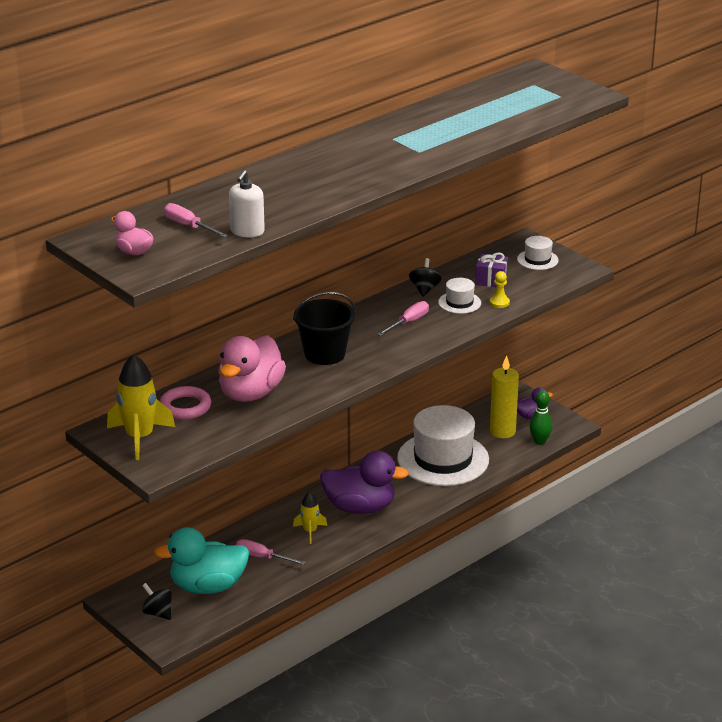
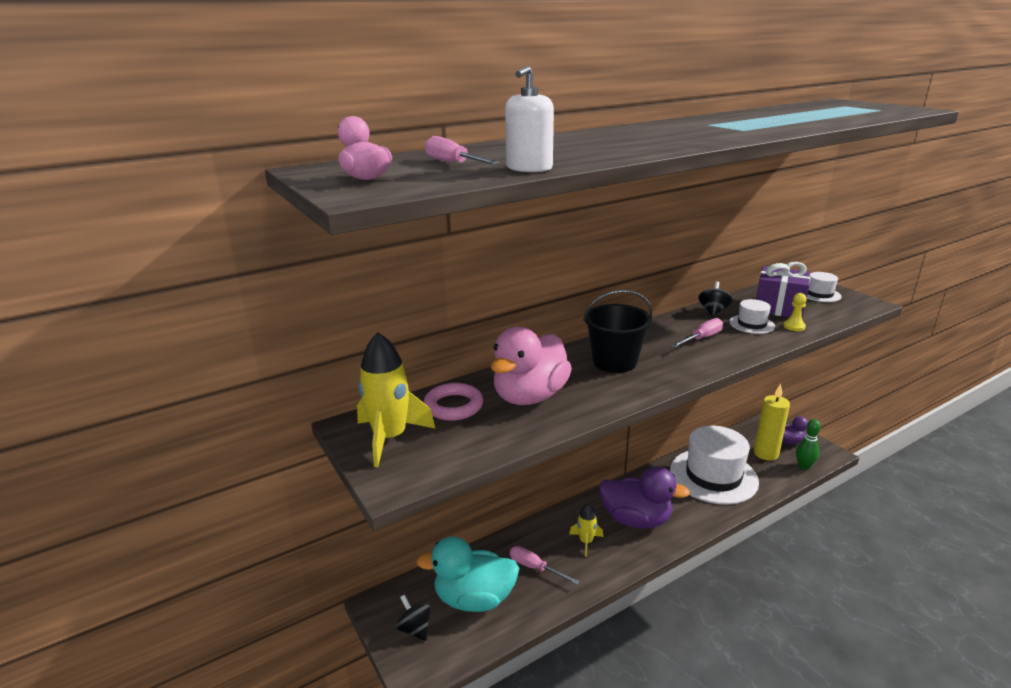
camera: 10 degrees right, 5 degrees down
(491, 280) = (778, 307): purple gift -> purple gift, size x1.62

